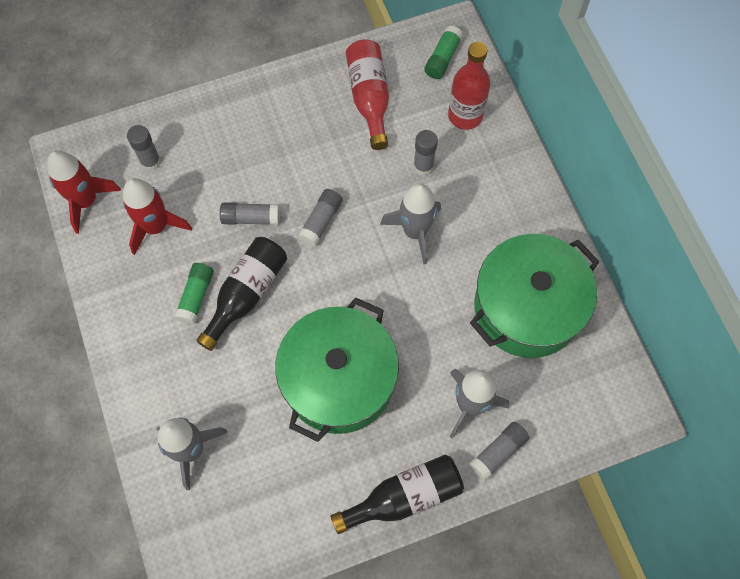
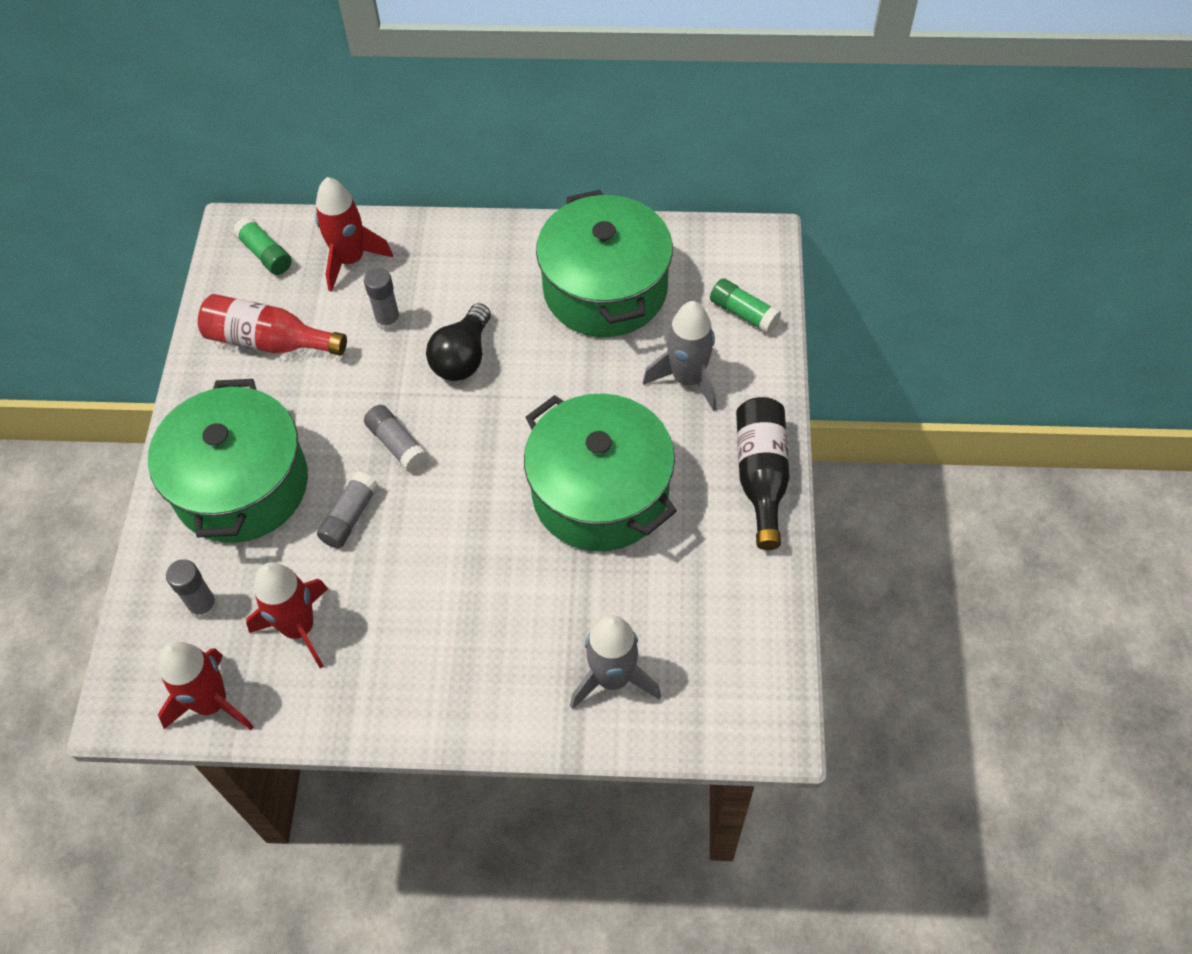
camera: 65 degrees left, 10 degrees down
(196, 296) = (419, 611): green glue stick -> green glue stick (743, 313)
(246, 294) = (446, 553): black bottle -> none
(247, 139) = (241, 485): none -> green pot
(415, 231) = (463, 357): grey rocket -> black light bulb
(465, 116) = (350, 260): red bottle -> red rocket
(498, 452) = (749, 373): grey glue stick -> none

